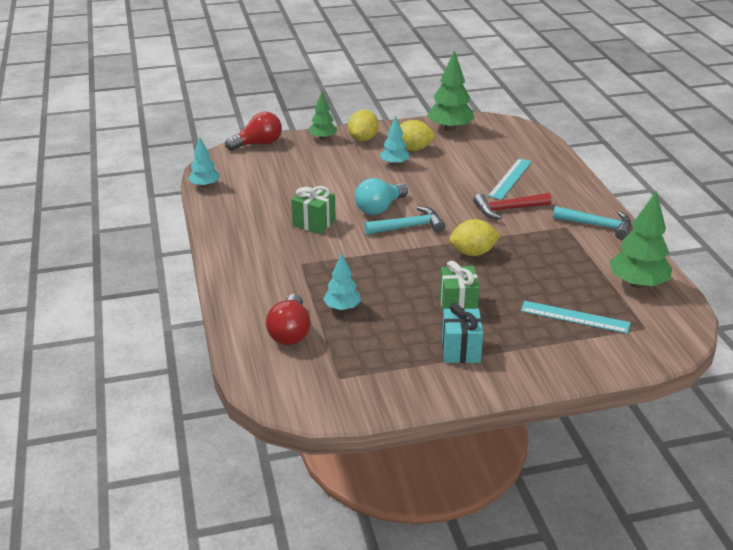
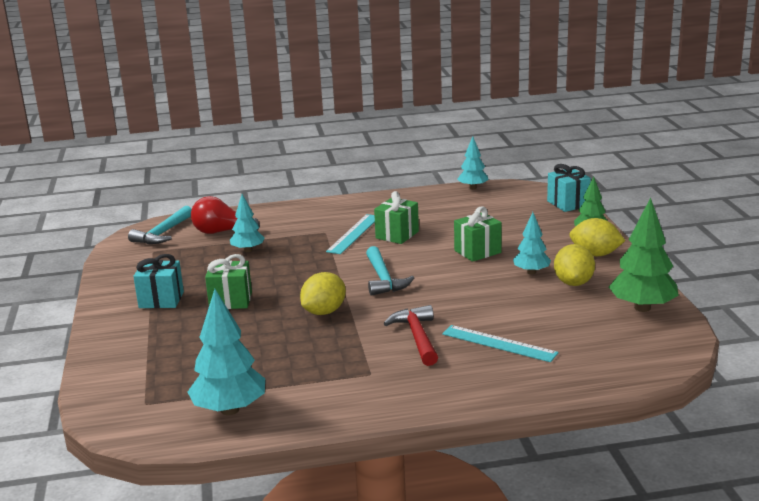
camera: 95 degrees right, 10 degrees down
(258, 144) = (568, 203): red light bulb -> turquoise gift
(354, 185) = (477, 251): none -> green gift
(379, 208) = (424, 264): turquoise light bulb -> none
(473, 253) = (324, 312): yellow lemon -> yellow lemon turned 45 degrees clockwise
(575, 317) = (184, 362): turquoise ruler -> turquoise ruler (354, 234)
(597, 226) = (370, 397): turquoise hammer -> turquoise hammer (163, 233)
(637, 284) = (230, 410): green tree -> turquoise tree

